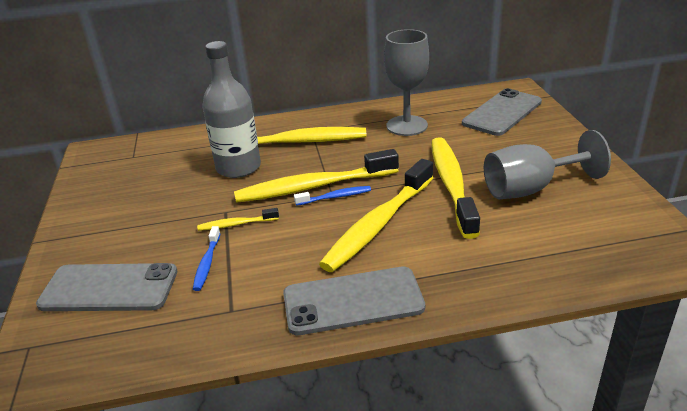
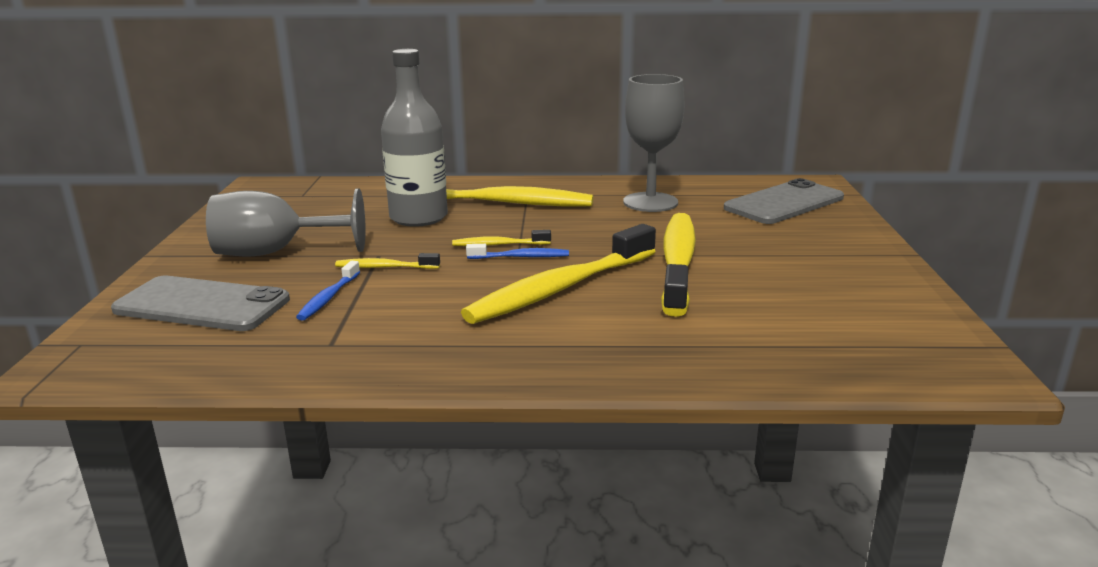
camera: 10 degrees right, 10 degrees down
(313, 187) = (498, 245): yellow toothbrush -> yellow toothbrush, size x0.45
(353, 301) = (485, 356): grey phone -> none
(530, 189) = (782, 279): grey goblet -> grey goblet (275, 252)

